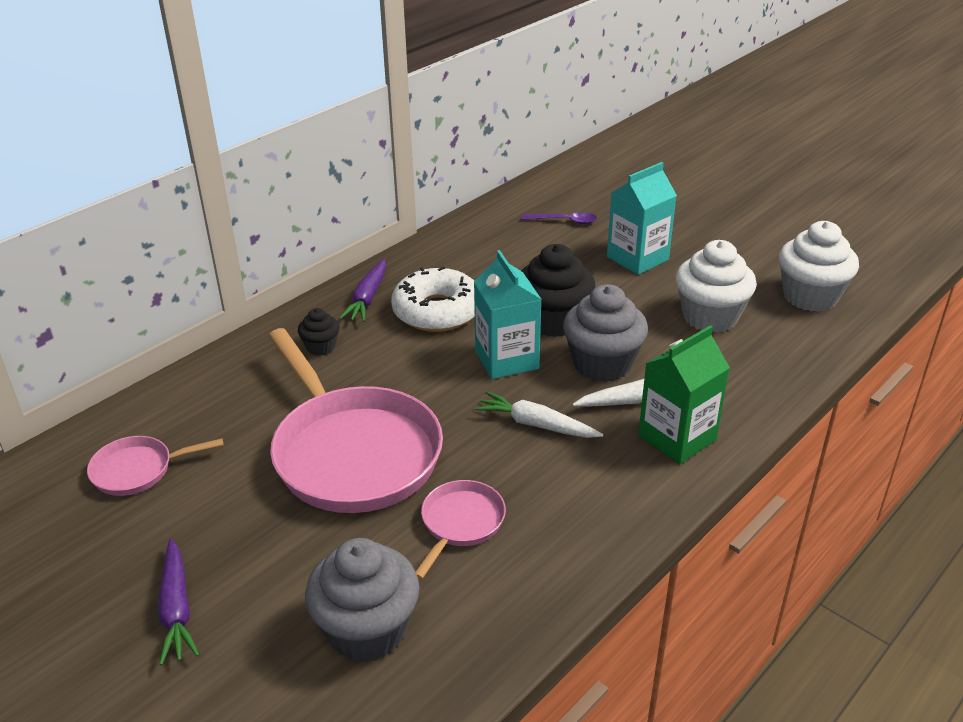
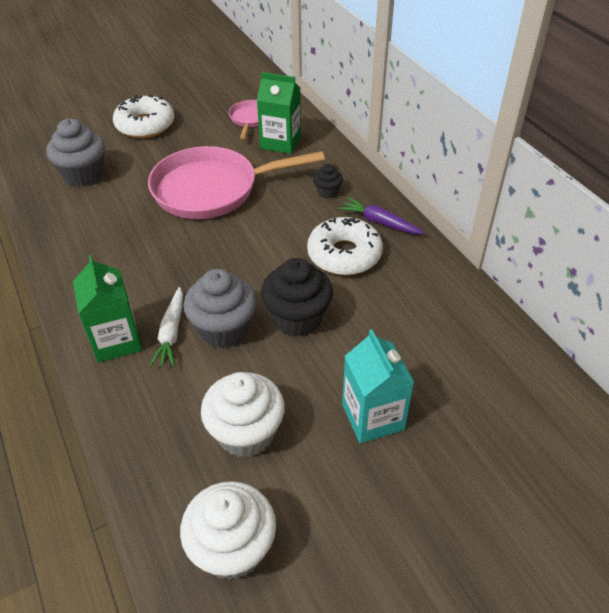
camera: 110 degrees right, 10 degrees up
(177, 609) = (145, 125): purple carrot -> white donut
(206, 417) = (280, 142): none -> green carton
(460, 523) = (124, 218): pink pan -> none
(506, 359) = (262, 276): turquoise carton -> none
(536, 424) = (182, 272): white carrot -> none
(564, 221) = (469, 382): purple spoon -> none

